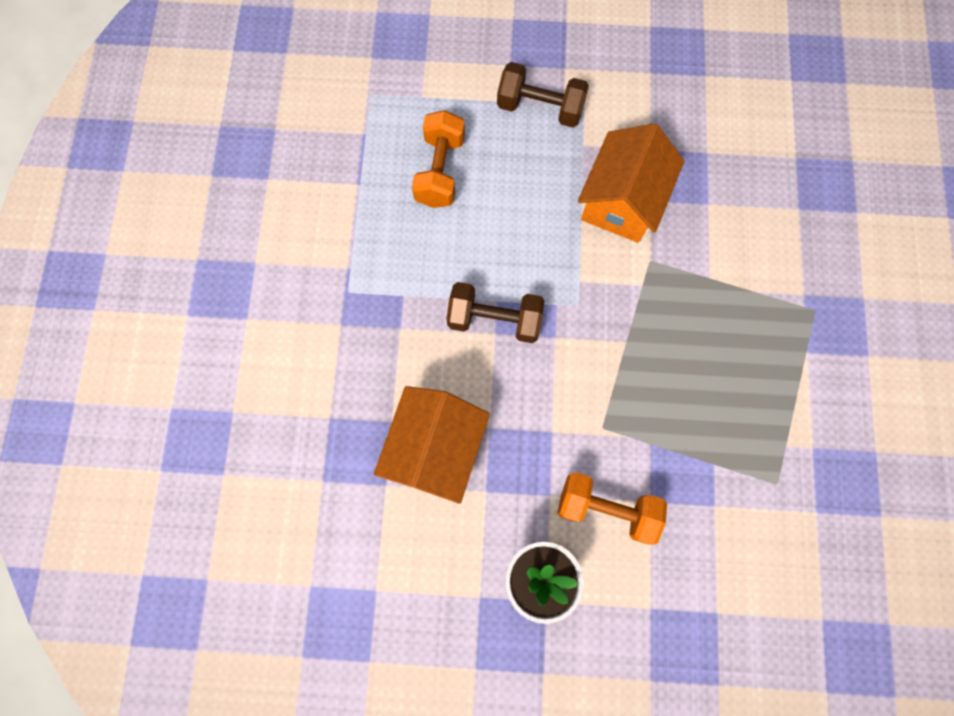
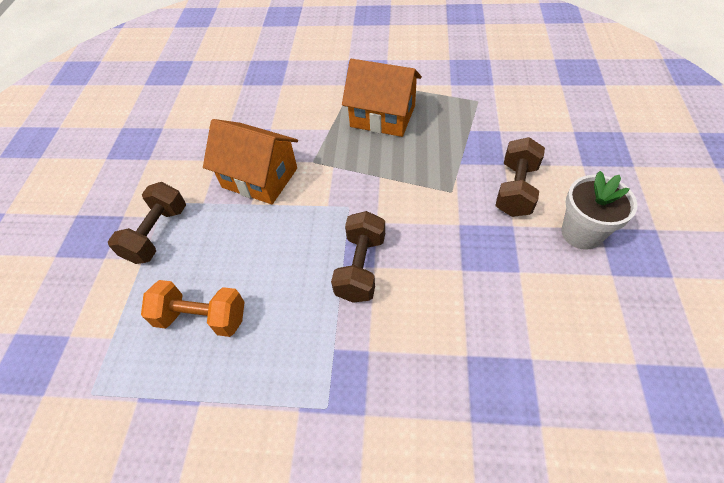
camera: 85 degrees left, 20 degrees down
(435, 448) = (488, 314): orange house -> orange house (382, 116)
(606, 509) = (515, 189): orange dumbbell -> brown dumbbell

